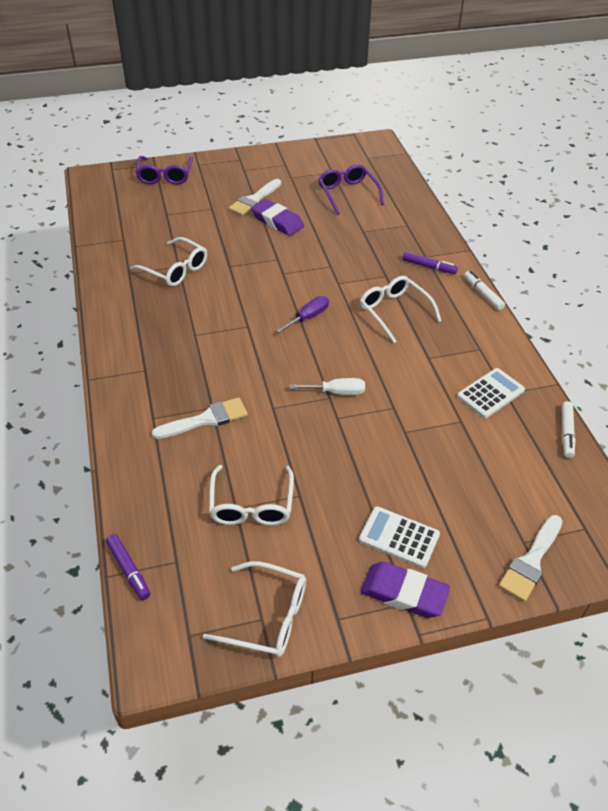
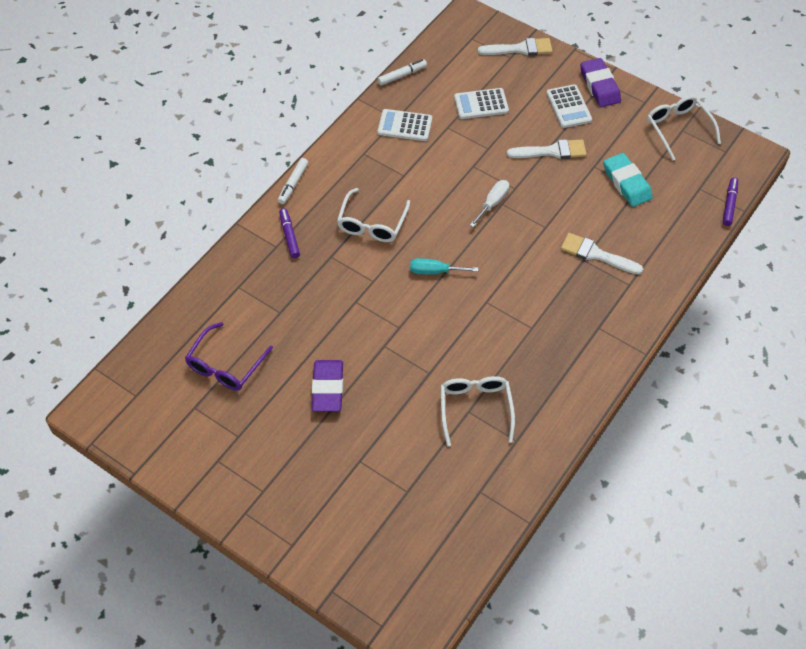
camera: 130 degrees left, 10 degrees up
(165, 176) = (343, 557): purple glasses -> none
(251, 504) = (626, 183): white glasses -> turquoise eraser
(254, 200) = (310, 435): white brush -> white brush (551, 151)
(308, 317) = (434, 271): purple screwdriver -> turquoise screwdriver
(337, 392) = (492, 203): white screwdriver -> white screwdriver turned 75 degrees clockwise
(470, 466) = (481, 104): none -> white calculator

